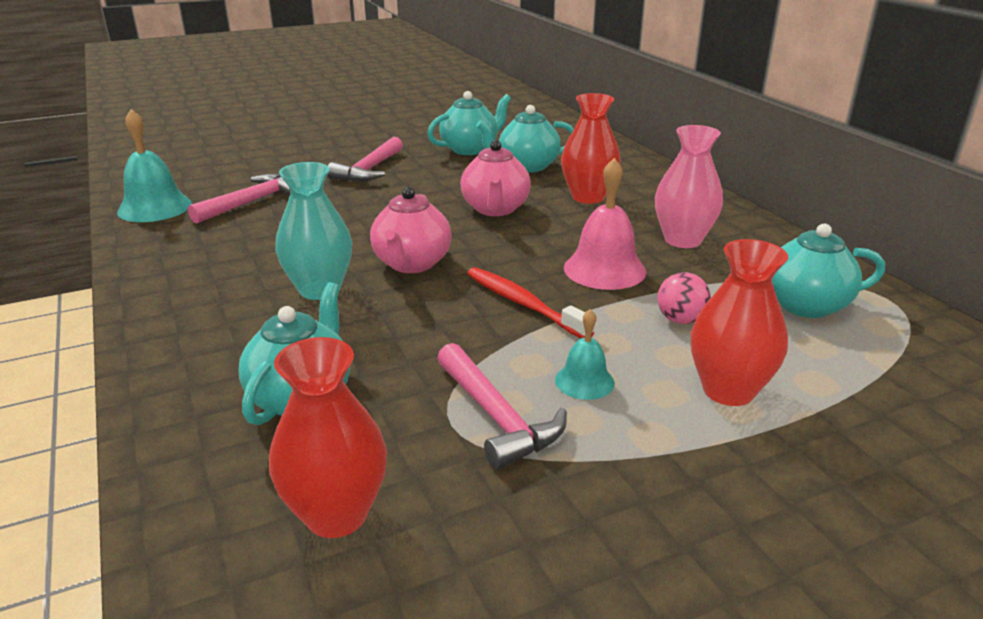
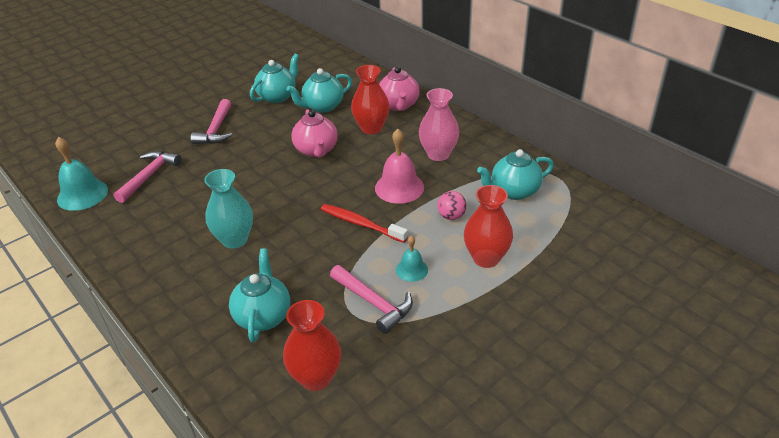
camera: 15 degrees left, 10 degrees up
(412, 264) = (282, 207): pink teapot -> pink teapot (399, 105)

